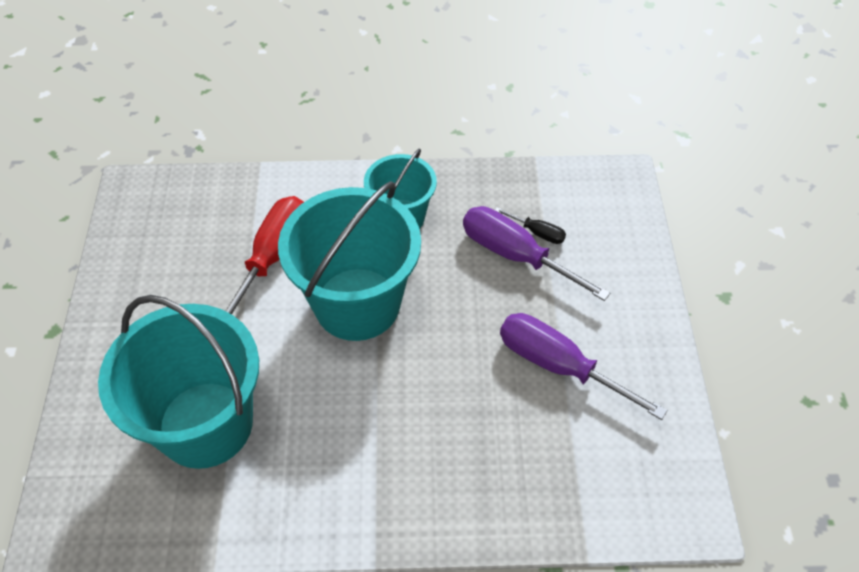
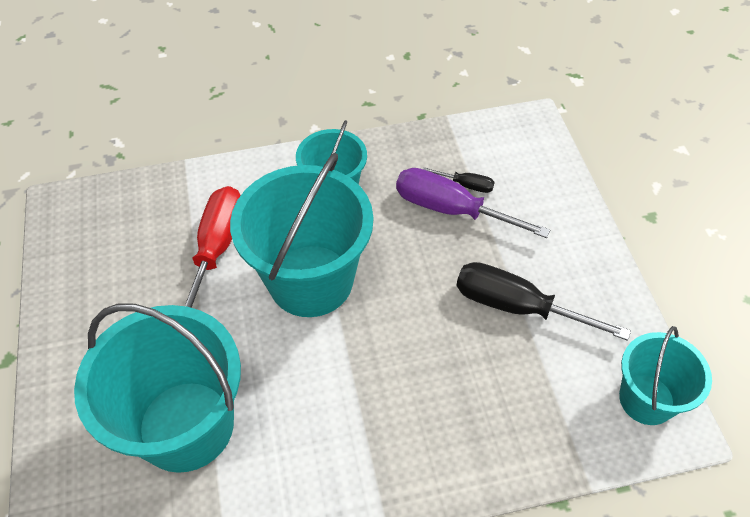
camera: 10 degrees left, 0 degrees up
(558, 365) = (517, 306): purple screwdriver -> black screwdriver
(668, 483) = (646, 399): none -> turquoise bucket

